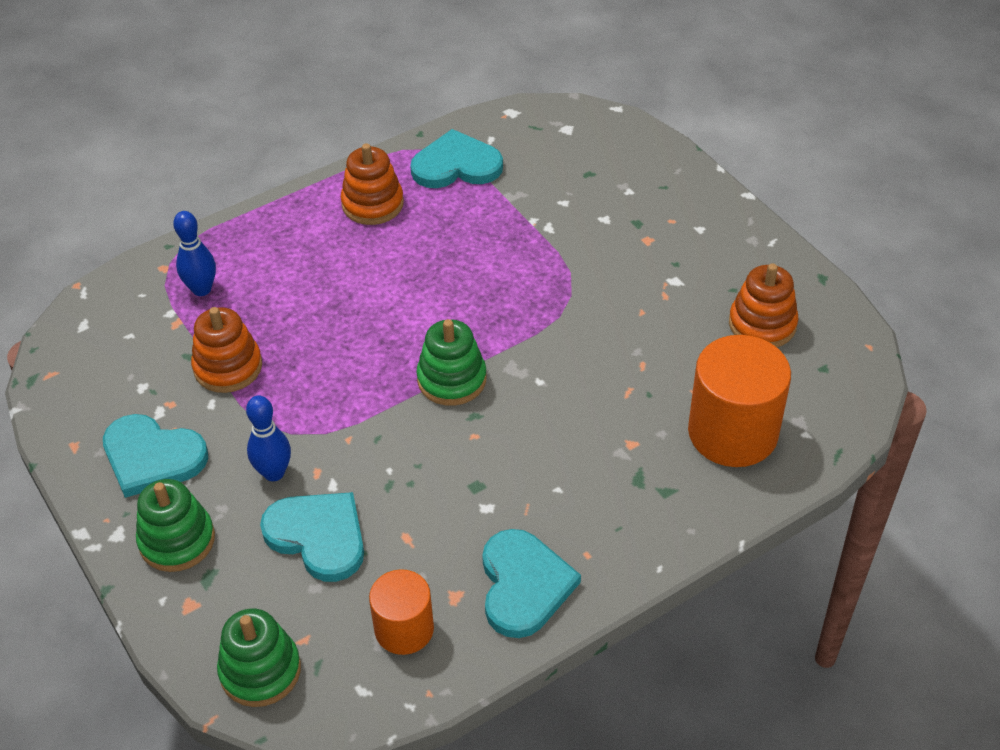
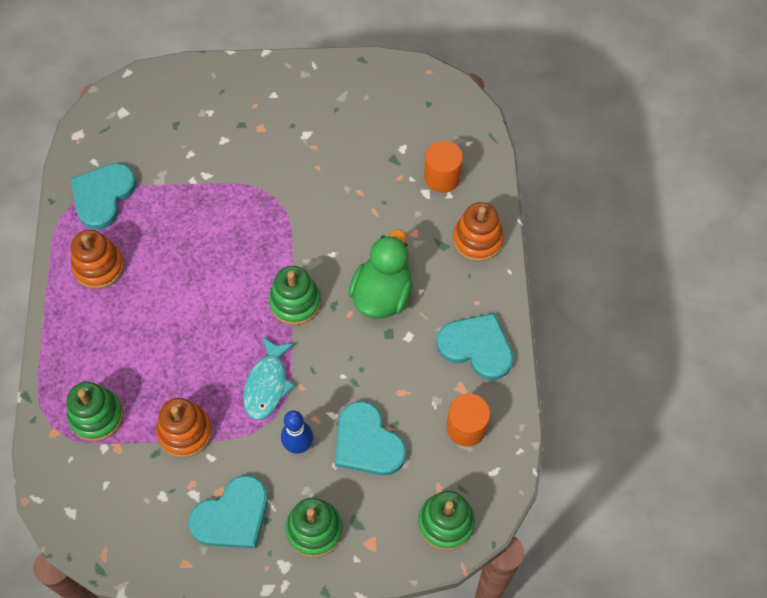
camera: 60 degrees left, 15 degrees up
(202, 289) = (96, 416): blue bowling pin -> green stacking toy
(318, 536) = (367, 442): turquoise heart -> turquoise heart turned 105 degrees counterclockwise
(331, 407) = (267, 384): none -> turquoise fish
(523, 454) = (382, 294): none -> green duck
(732, 432) = (442, 177): orange cylinder -> orange cylinder, size x0.60
(762, 324) = (374, 112): orange stacking toy -> orange stacking toy (477, 240)

